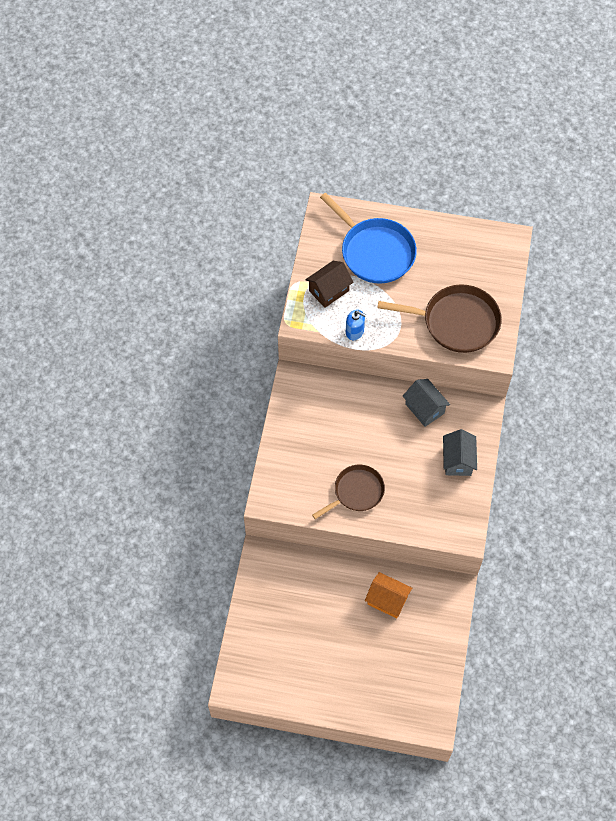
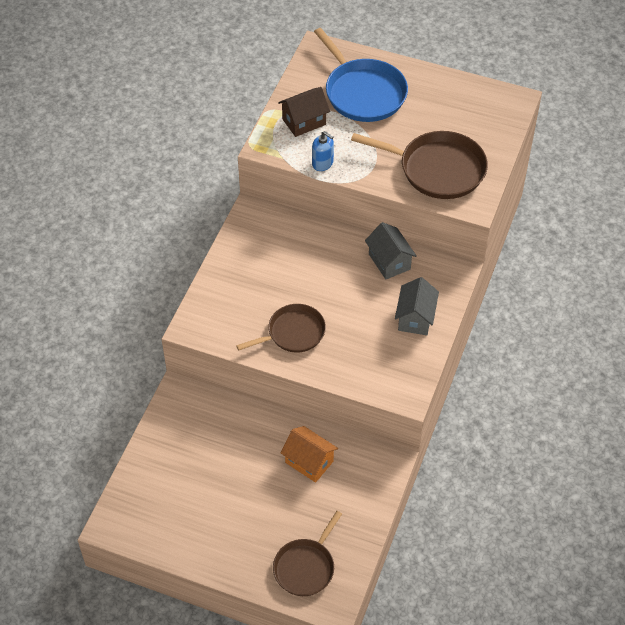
camera: 10 degrees right, 10 degrees down
(404, 696) = (306, 567): none -> brown pan

